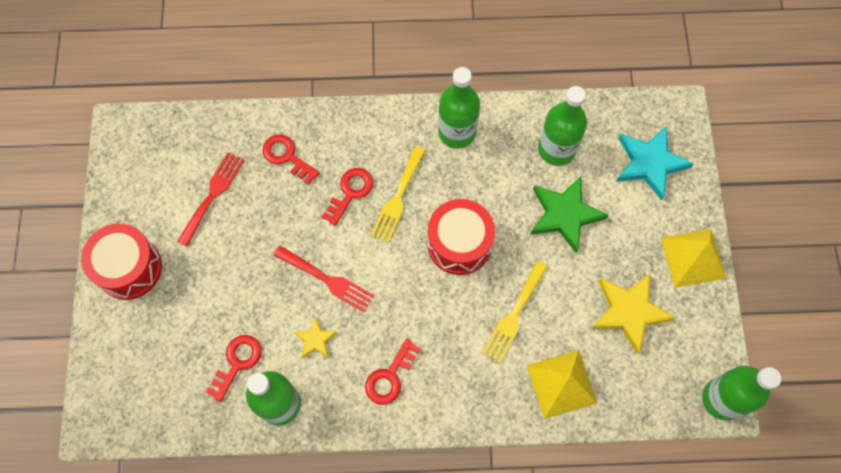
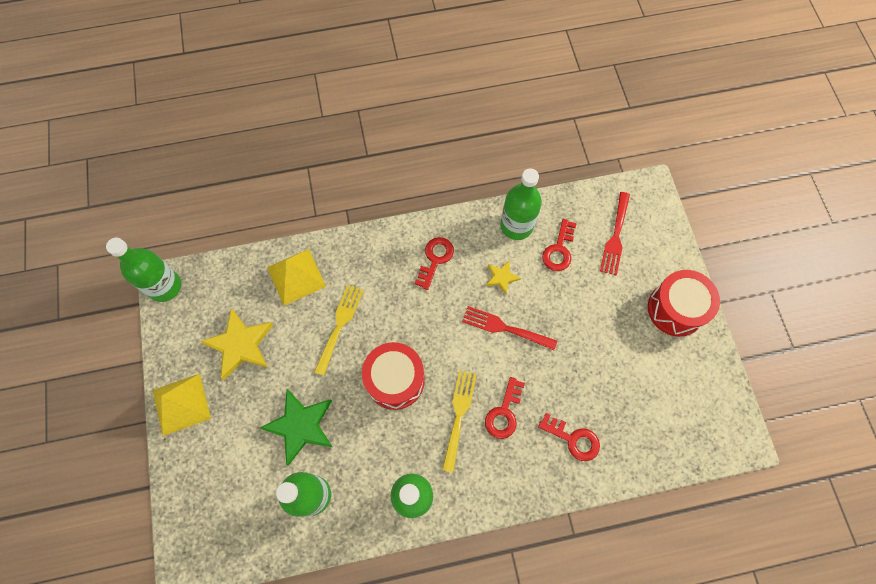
camera: 170 degrees right, 0 degrees up
(212, 195) = (629, 387): red fork -> red fork (615, 236)
(649, 163) = (218, 496): turquoise star -> none

